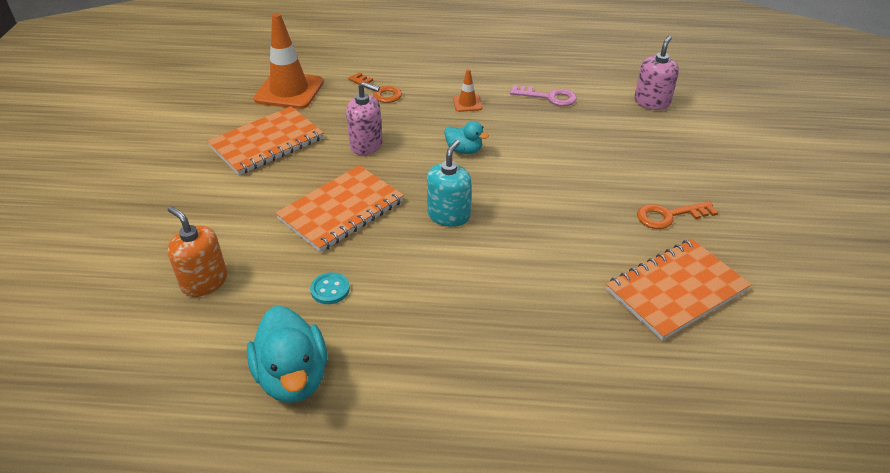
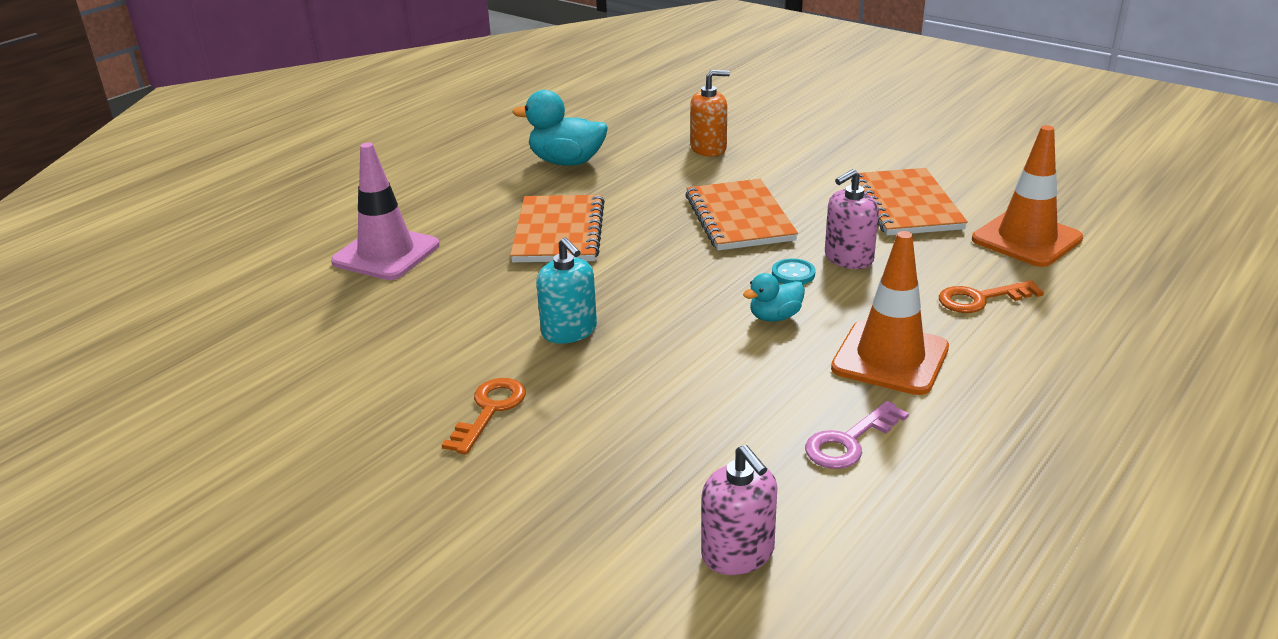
camera: 125 degrees right, 10 degrees down
(330, 289) = (636, 191): turquoise button -> turquoise button (793, 274)
(449, 215) = (665, 269): turquoise soap dispenser -> turquoise soap dispenser (569, 331)
(467, 103) = (890, 358): orange traffic cone -> orange traffic cone, size x2.17
(578, 401) = (386, 254): none -> pink traffic cone
(676, 290) = (399, 354): orange notebook -> orange notebook (558, 232)

